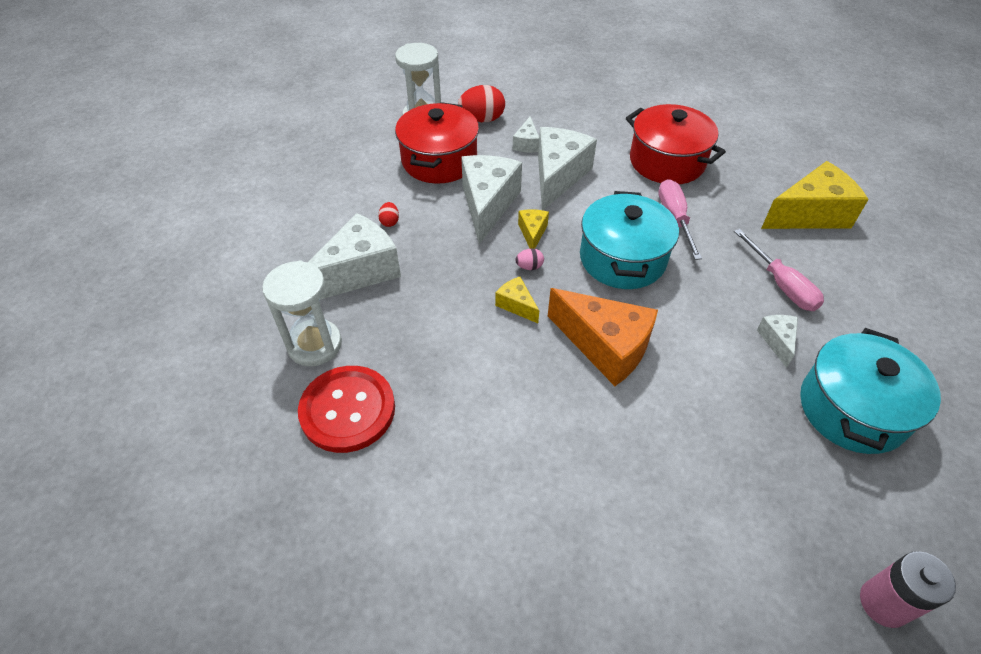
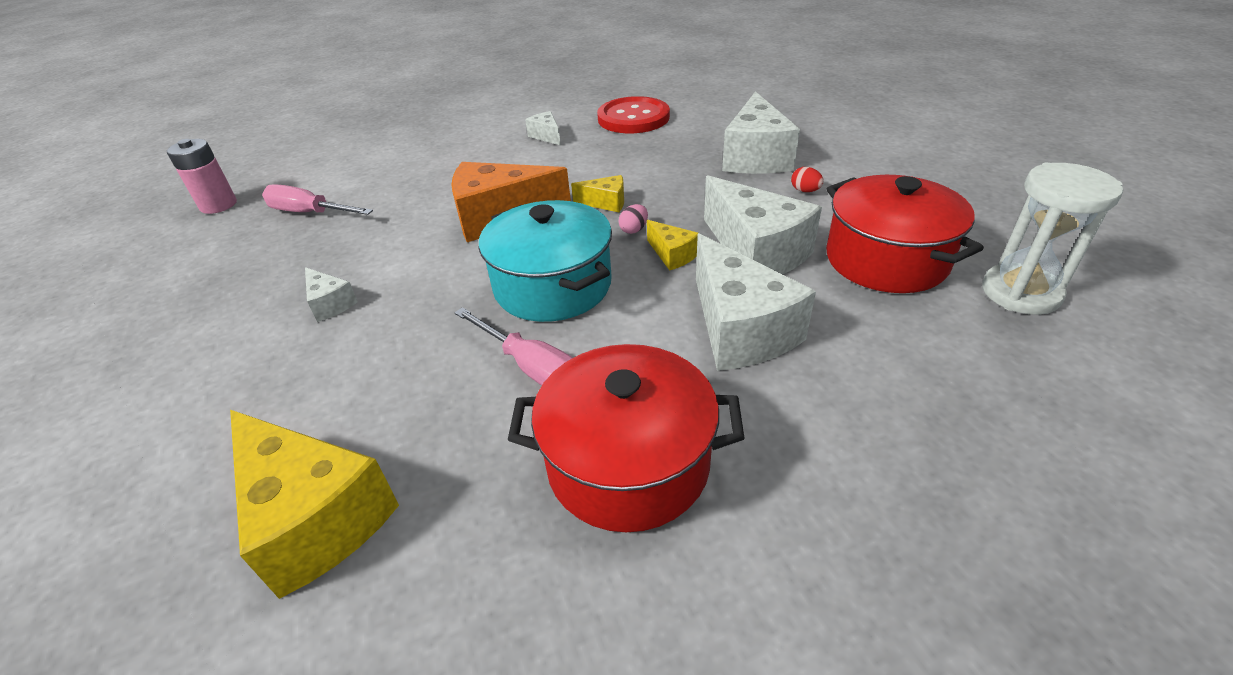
camera: 140 degrees right, 10 degrees down
(315, 345) = (704, 123): white hourglass -> none
(482, 119) = (965, 343): red egg -> none
(526, 144) = (848, 347): white cheese -> white cheese (546, 136)
(781, 285) = (340, 365): pink screwdriver -> pink screwdriver (309, 213)
(809, 214) = (315, 517): yellow cheese -> yellow cheese turned 75 degrees counterclockwise
(852, 409) = (238, 289): turquoise pot -> none

